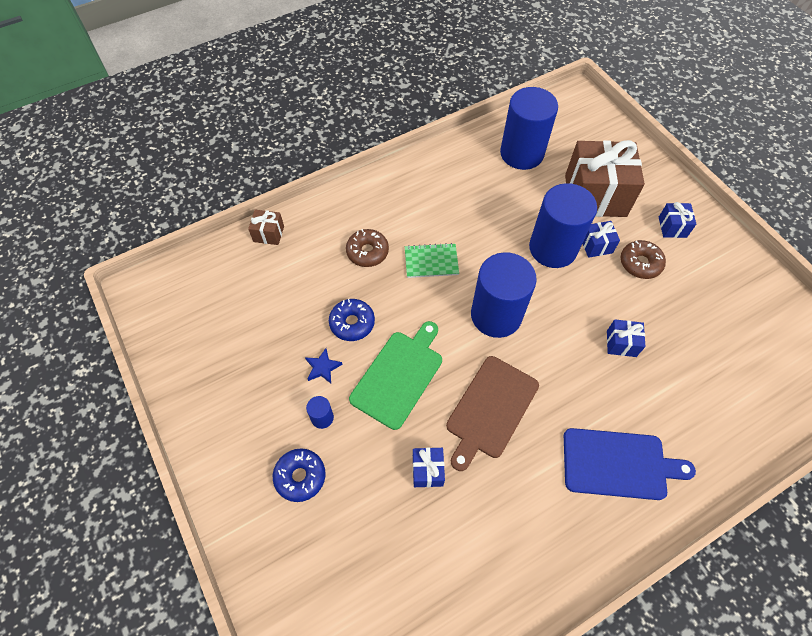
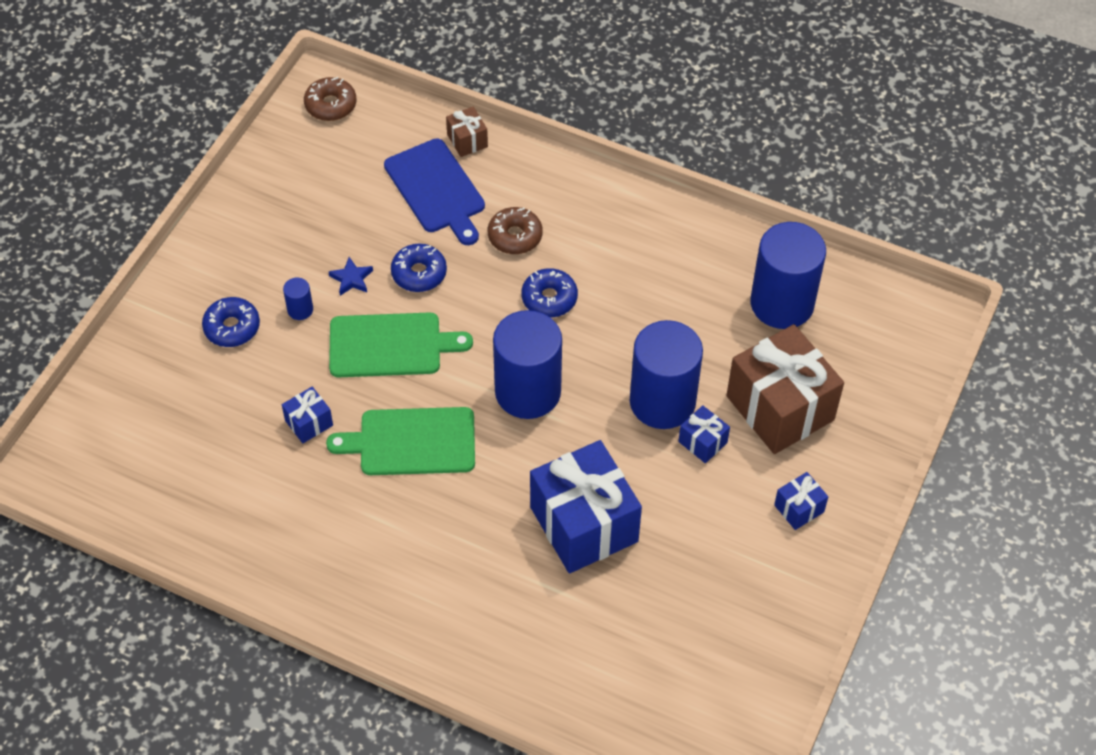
camera: 55 degrees right, 5 degrees down
(431, 261) = (549, 298): green notebook -> blue donut
(490, 409) = (411, 442): brown cutting board -> green cutting board
(619, 464) = (434, 582): blue cutting board -> blue cutting board (436, 190)
(621, 343) = (584, 524): blue gift -> blue gift, size x2.27
(640, 263) = (713, 497): brown donut -> brown donut (331, 105)

